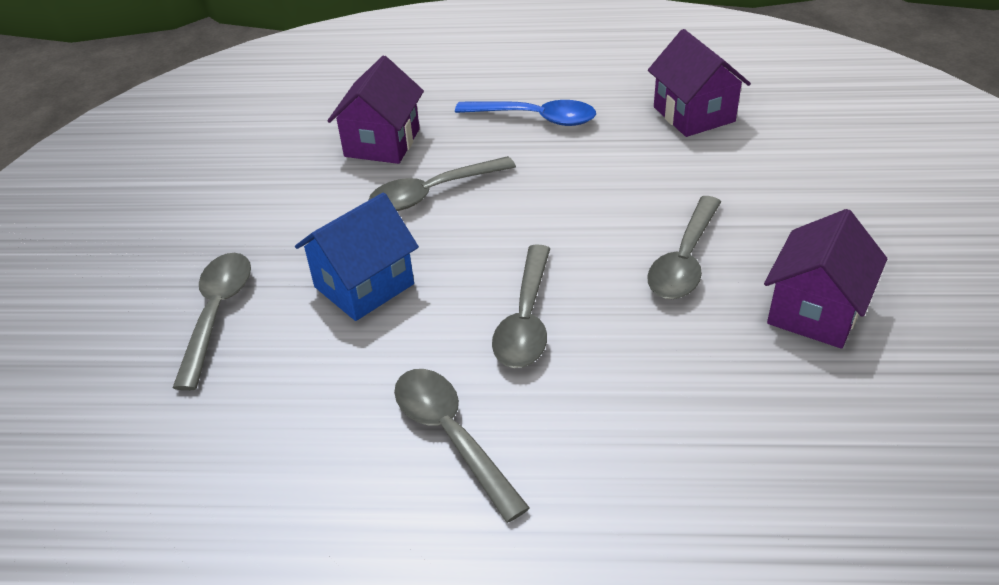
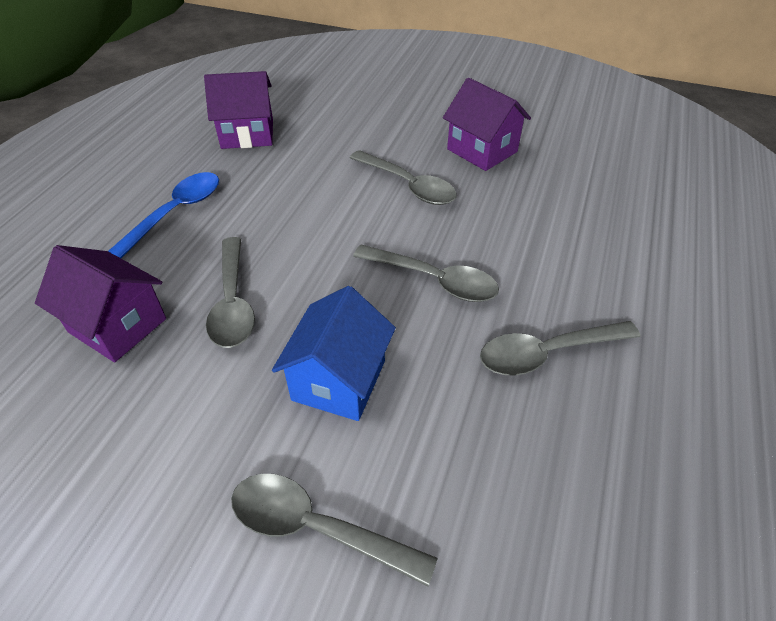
camera: 75 degrees left, 5 degrees up
(364, 285) = (339, 380): blue house -> blue house turned 45 degrees clockwise

